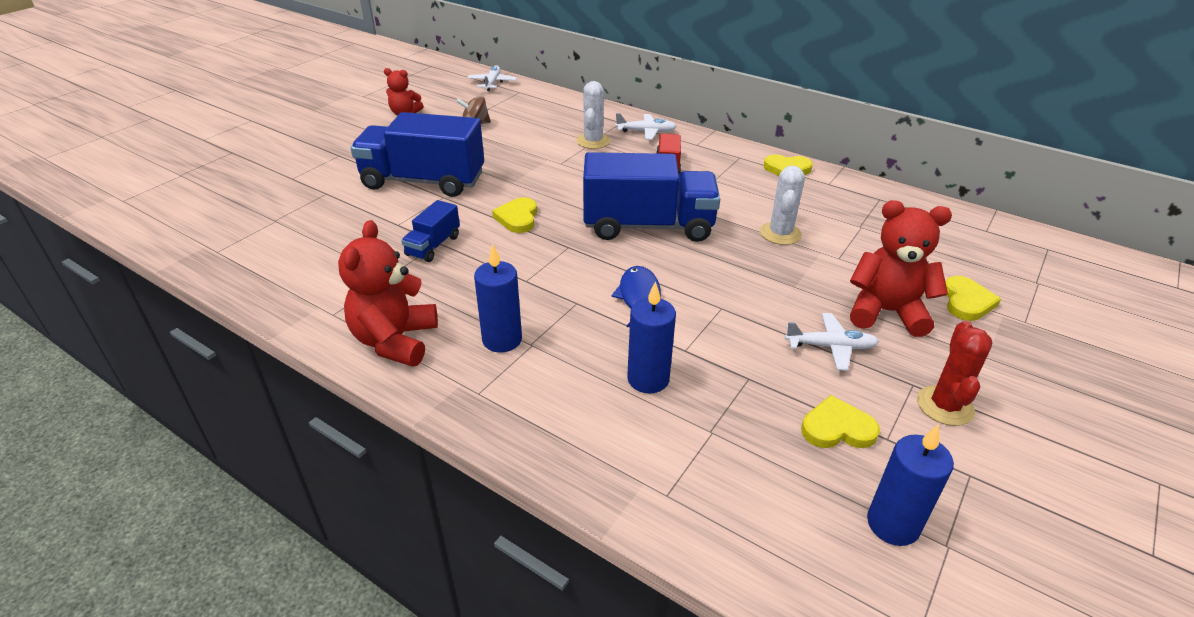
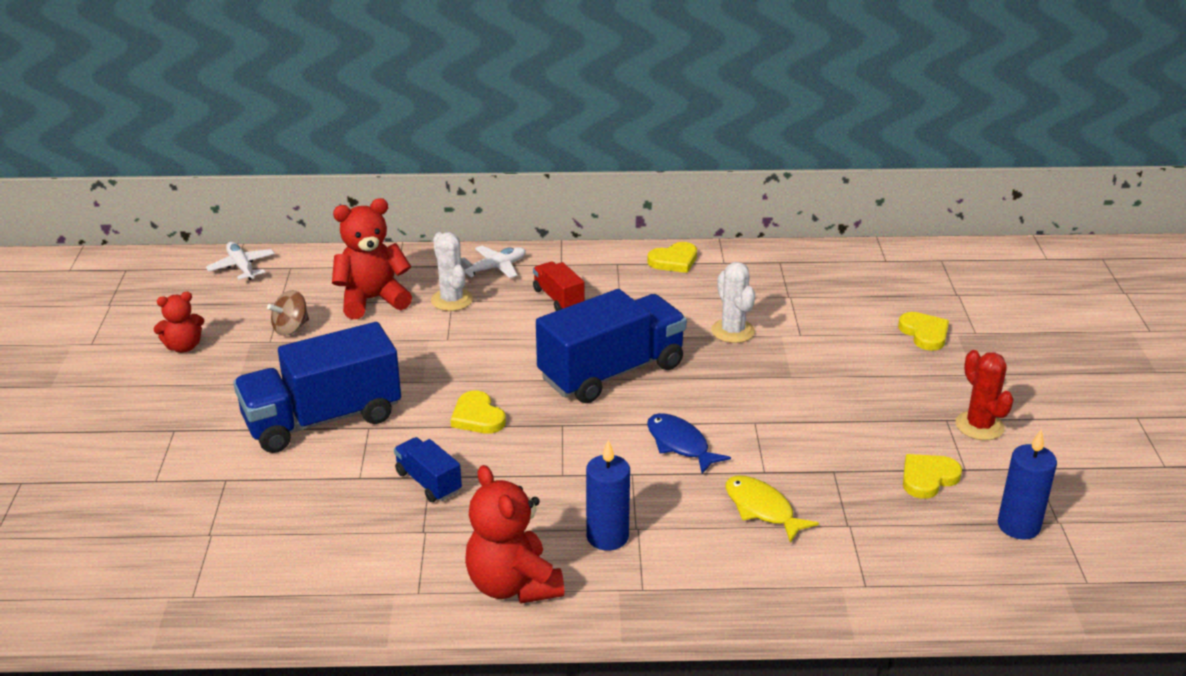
camera: 35 degrees left, 5 degrees down
(433, 246) = (428, 482): blue truck -> blue truck turned 150 degrees clockwise
(648, 379) = (762, 509): blue candle -> yellow fish
(831, 347) = (866, 417): white plane -> none
(886, 312) = (878, 368): red teddy bear -> red teddy bear (372, 300)

